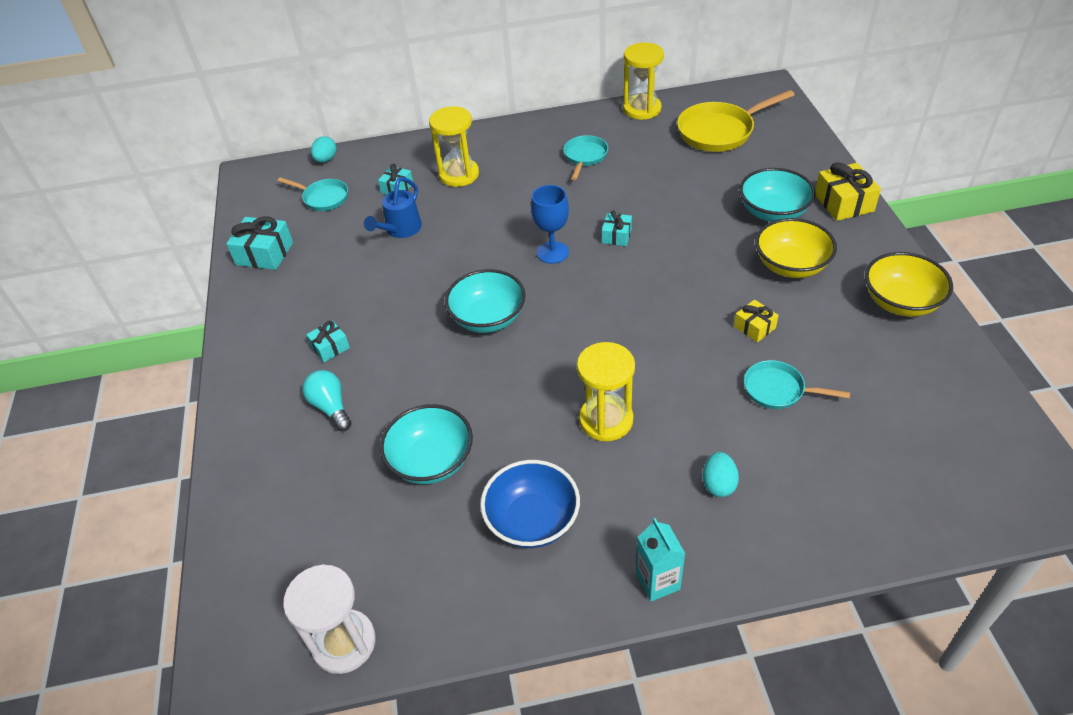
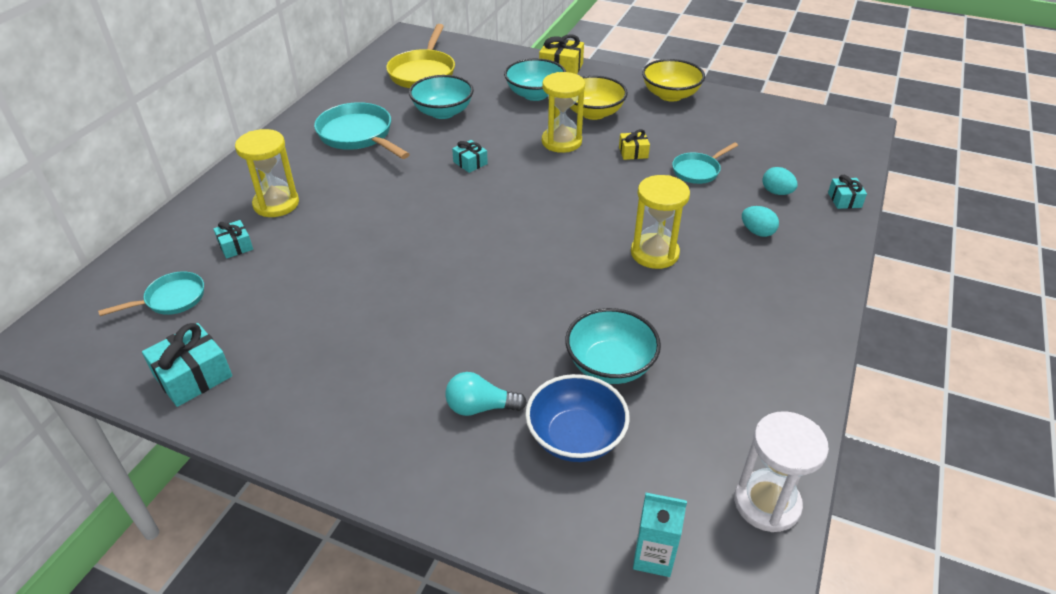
camera: 60 degrees left, 5 degrees down
(326, 160) = (113, 274): turquoise egg -> turquoise egg (776, 192)
(330, 347) = (399, 377): turquoise gift -> turquoise gift (844, 200)
(400, 230) = (298, 268): blue watering can -> none
(488, 318) = (480, 264): turquoise bowl -> turquoise bowl (443, 112)
(532, 520) = (720, 333): blue bowl -> blue bowl (575, 437)
(552, 252) = (447, 199): blue goblet -> none
(585, 157) = (358, 135): turquoise pan -> turquoise pan, size x1.69
(642, 109) = (345, 88): yellow hourglass -> yellow hourglass (561, 142)
(658, 581) = (820, 296): turquoise carton -> turquoise carton (653, 556)

